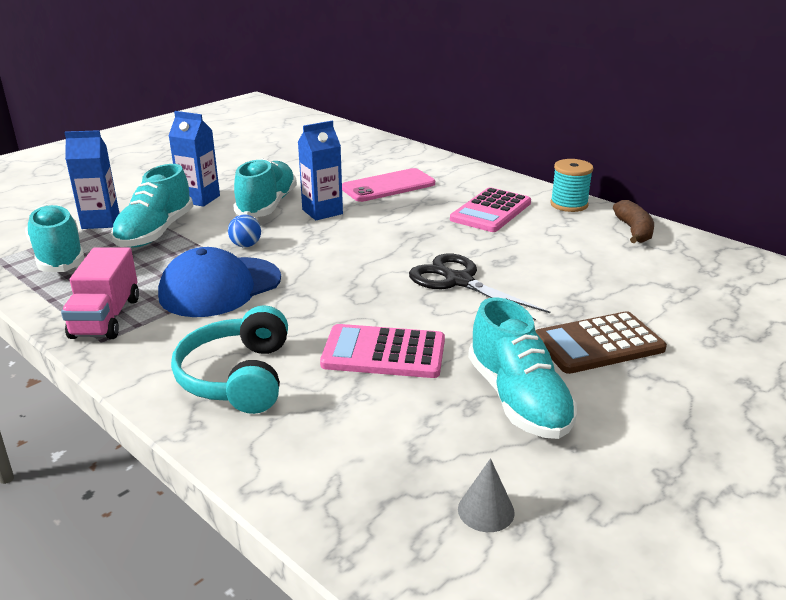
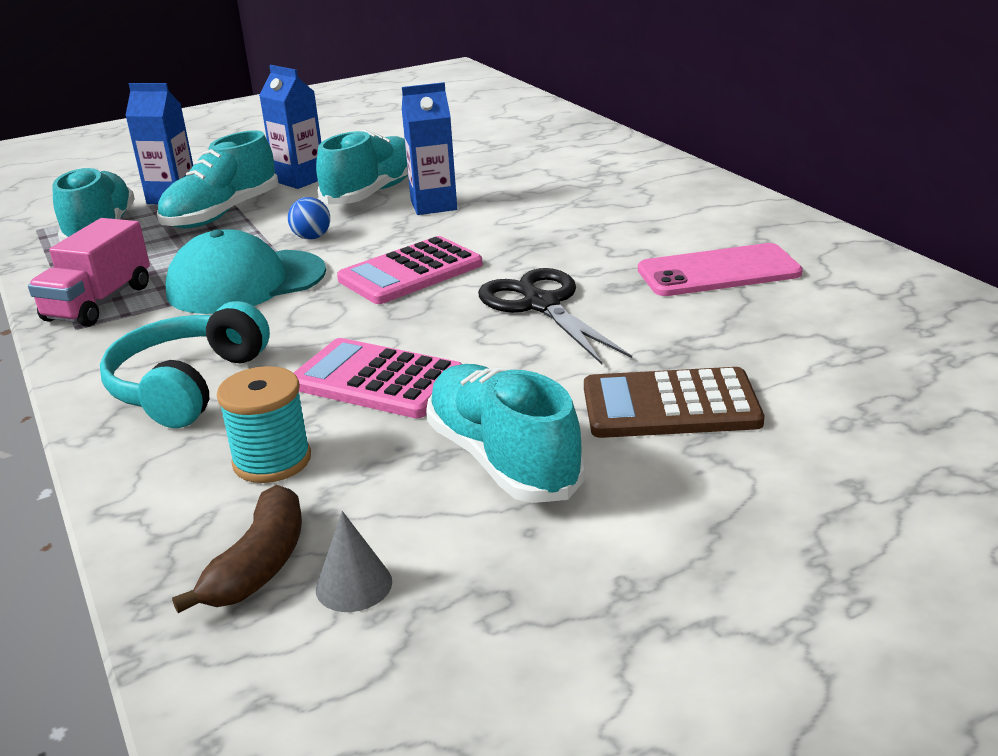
camera: 20 degrees right, 0 degrees up
(220, 287) = (246, 282): blue cap -> turquoise cap
(388, 186) = (542, 180): pink phone -> pink phone (718, 272)
(491, 211) = (656, 221): pink calculator -> pink calculator (410, 272)
(518, 399) = (503, 459): turquoise shoe -> turquoise shoe turned 150 degrees clockwise
(569, 204) = (776, 221): turquoise spool -> turquoise spool (272, 461)
(634, 231) = (847, 263): brown banana -> brown banana (259, 565)

